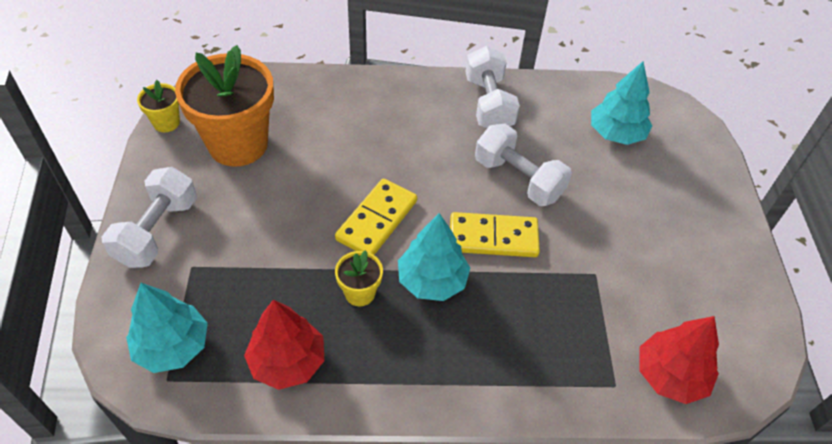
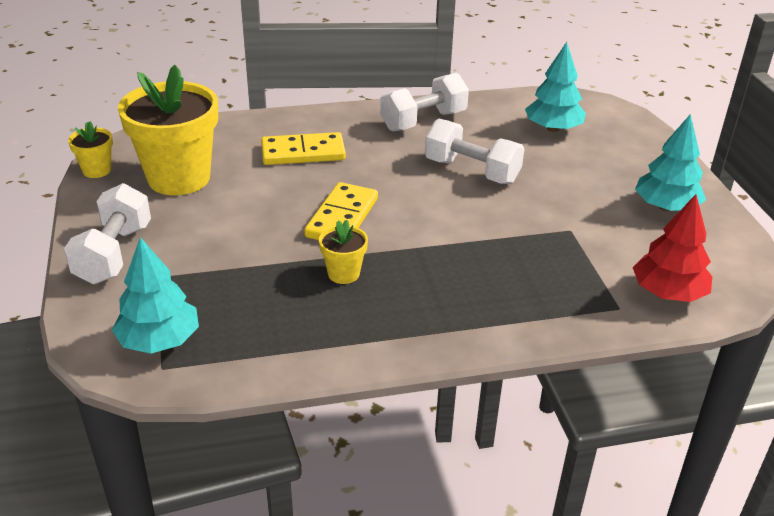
camera: 10 degrees left, 15 degrees down
(238, 144) = (179, 178): orange flower pot -> yellow flower pot
(287, 361) = (286, 335): red tree -> none
(432, 280) = (413, 255): turquoise tree -> turquoise tree (666, 207)
(488, 104) = (423, 121): white dumbbell -> white dumbbell turned 75 degrees clockwise
(493, 238) = (462, 216): yellow domino -> yellow domino (303, 153)

